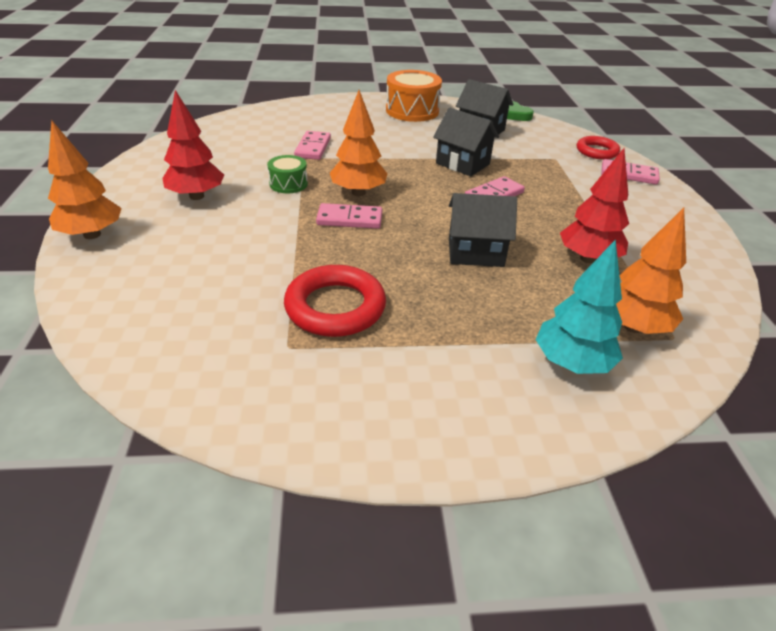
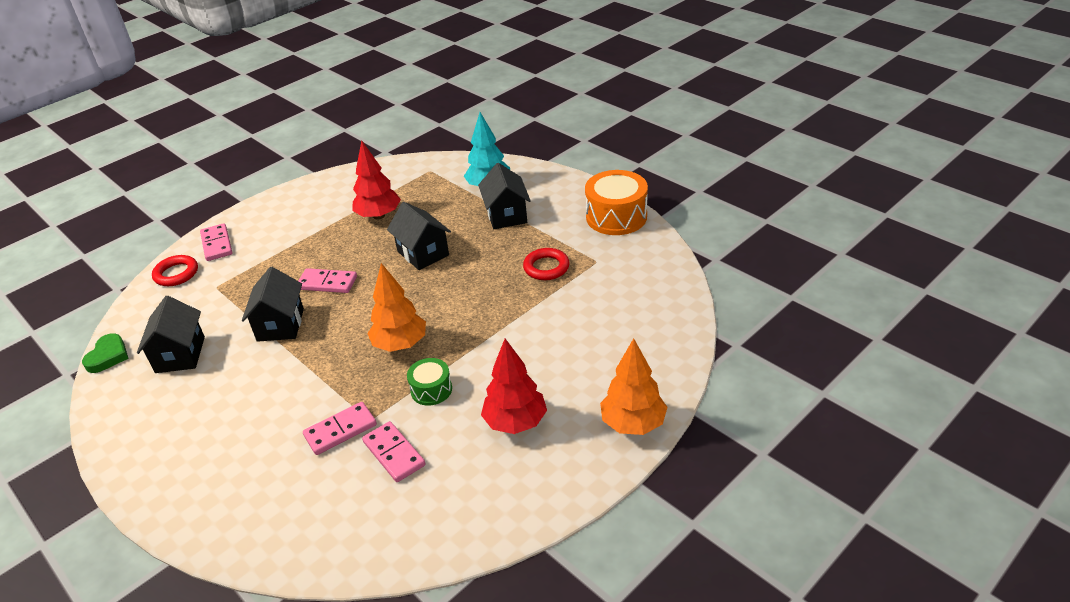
camera: 125 degrees left, 0 degrees up
(335, 307) = (546, 267): red ring -> red ring, size x0.65
(349, 219) = (446, 322): pink domino -> pink domino (394, 453)
(412, 111) = (158, 430): orange drum -> orange drum (616, 217)
(479, 338) = (506, 215): none -> black house
(633, 326) = (435, 182): orange tree -> none

